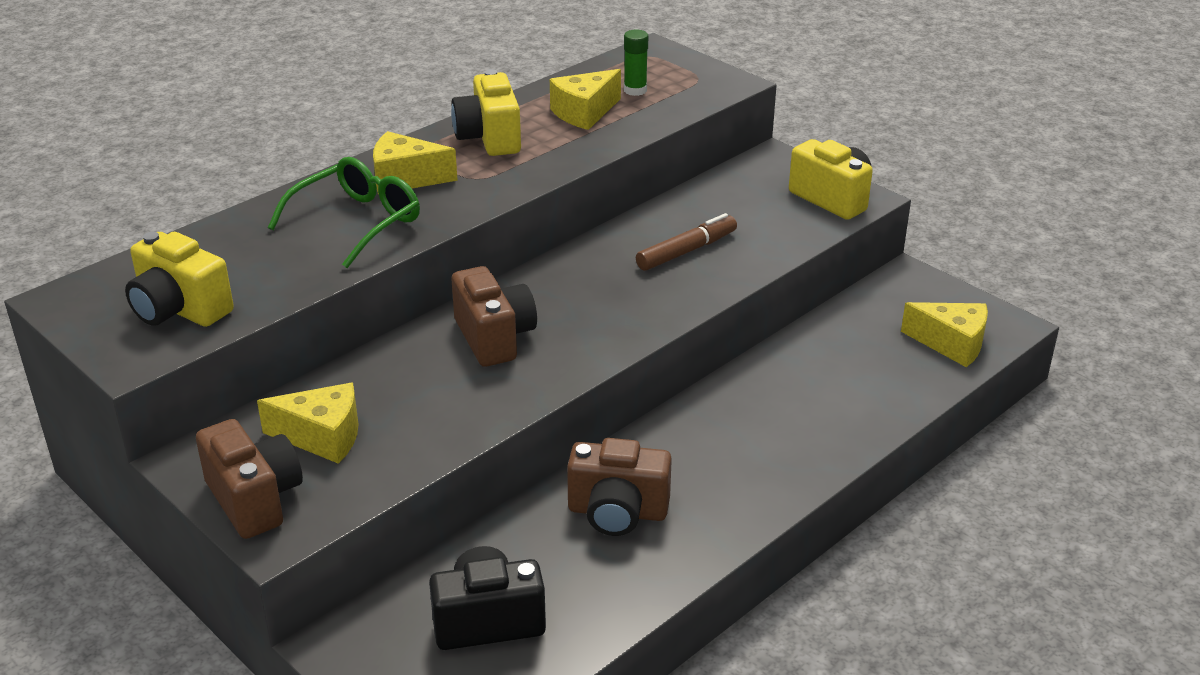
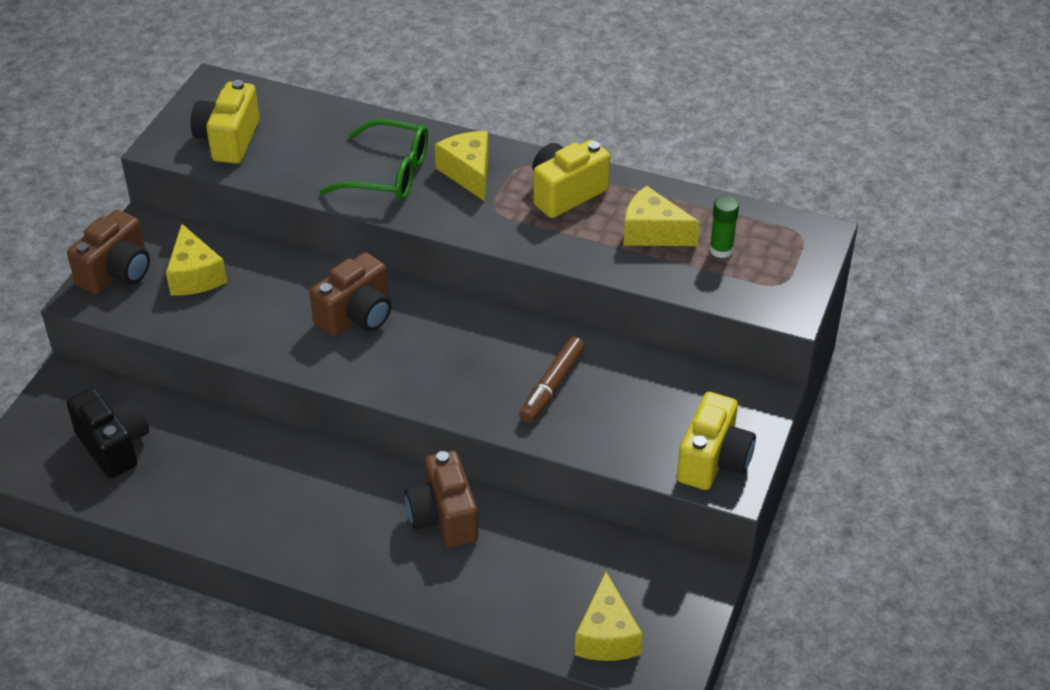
camera: 65 degrees right, 10 degrees up
(617, 512) = (255, 475): brown camera -> brown camera (443, 517)
(686, 251) = (552, 386): brown marker -> brown marker turned 90 degrees clockwise

